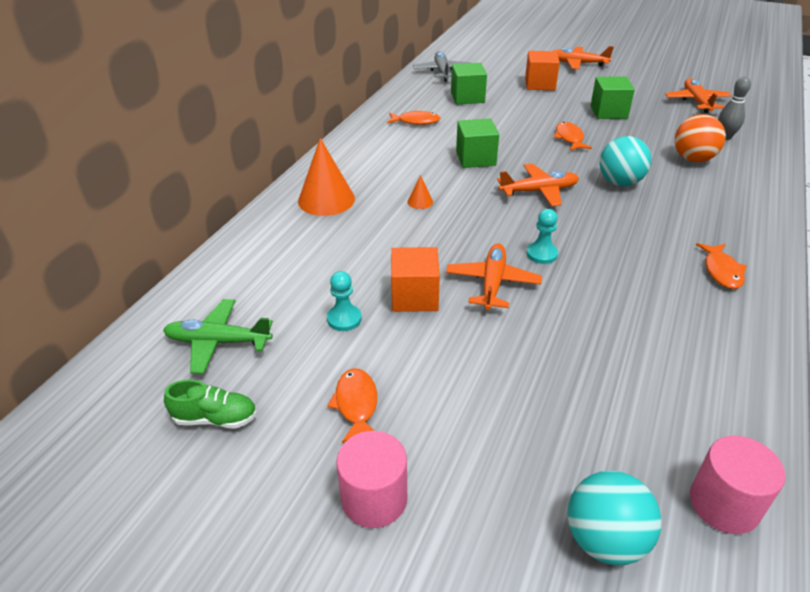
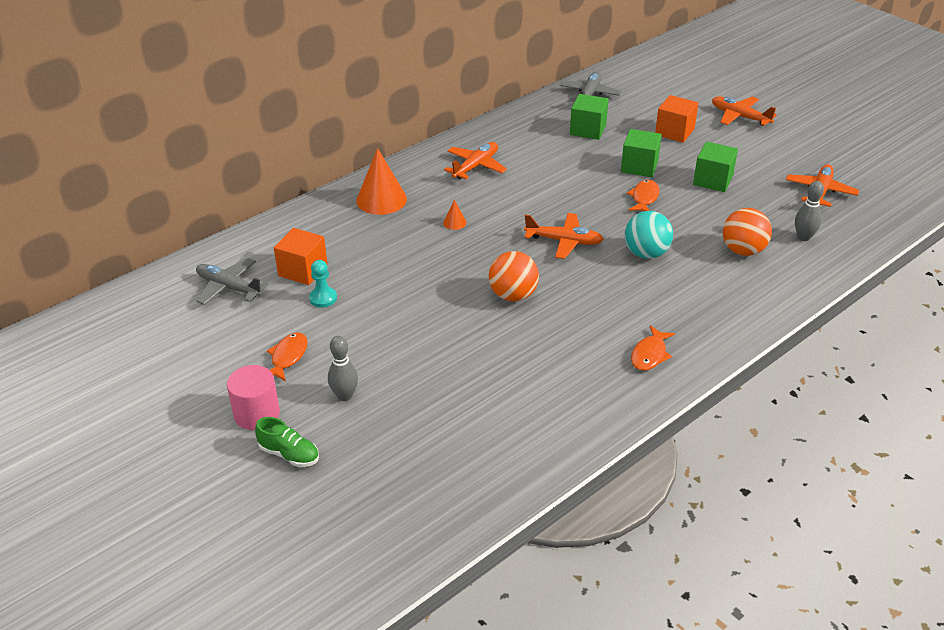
camera: 25 degrees right, 0 degrees up
(215, 418) = (196, 336): green shoe -> green shoe (289, 454)
(217, 342) = (229, 287): green plane -> grey plane
(414, 296) = (385, 298): orange cube -> orange cube (303, 270)
(416, 121) = (517, 144): orange fish -> none
(465, 429) = (345, 396): none -> grey bowling pin
(475, 158) = (537, 195): green cube -> green cube (639, 166)
(492, 283) = (452, 305): orange plane -> orange plane (476, 166)
(541, 254) = (513, 295): turquoise pawn -> orange ball
(605, 539) = (375, 485): turquoise ball -> none
(724, 504) = (471, 496): pink cylinder -> none

